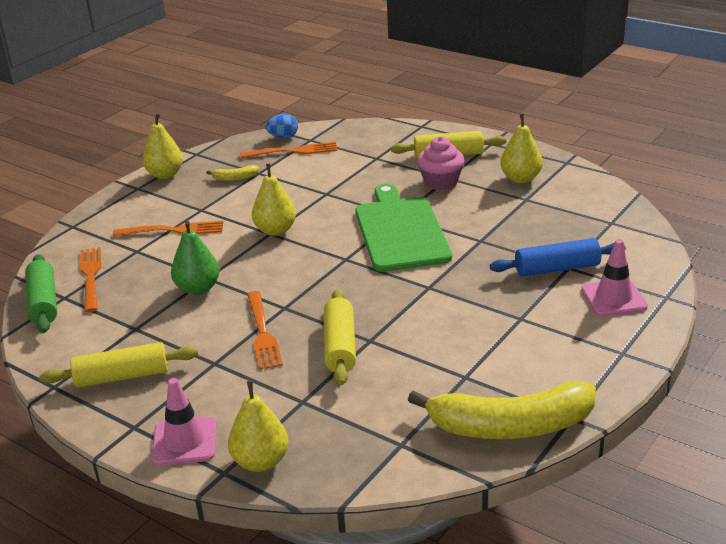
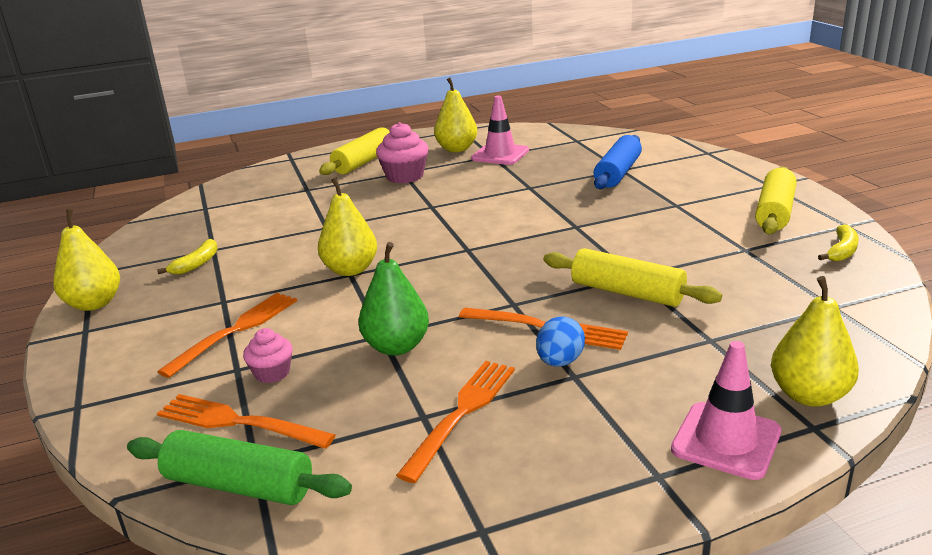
camera: 55 degrees left, 5 degrees down
(122, 376) = (527, 456): yellow rolling pin -> yellow rolling pin (774, 212)
(141, 263) = (272, 373): none -> pink cupcake
(283, 137) = (168, 218): blue egg -> blue egg (559, 362)
(293, 151) = (208, 221): orange fork -> orange fork (461, 413)
(400, 231) = (459, 213): green cutting board -> none
(510, 426) = (842, 251): yellow banana -> yellow banana, size x0.41
(613, 298) = (688, 167): pink traffic cone -> pink traffic cone (500, 154)

